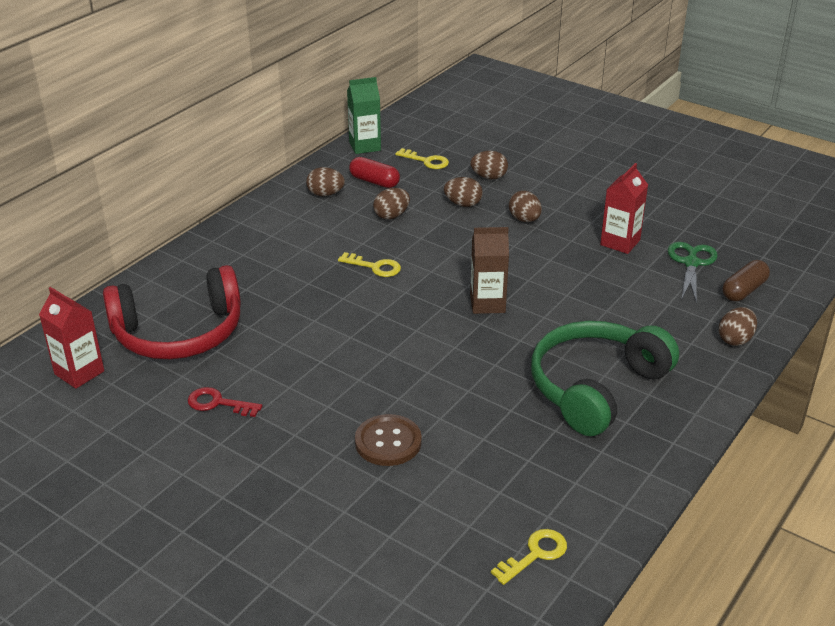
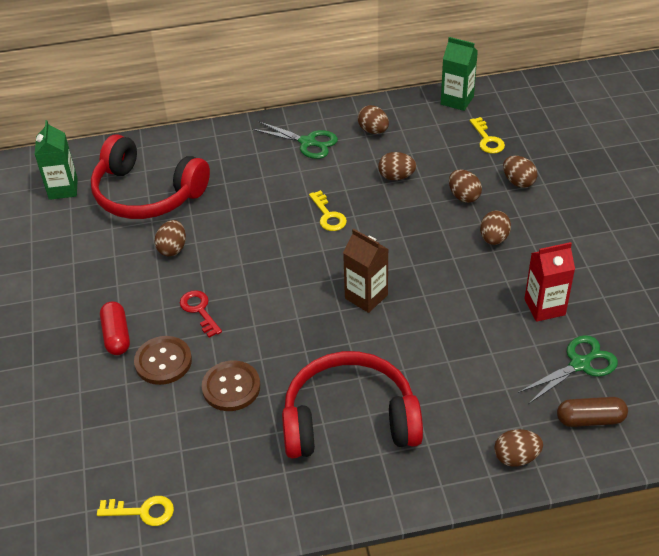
camera: 45 degrees right, 10 degrees up
(79, 373) = (63, 189): red carton -> green carton
(218, 403) = (106, 262): red key -> red key (199, 310)
(269, 359) = (172, 248): none -> brown egg
(280, 226) = (308, 142): none -> green scissors
(374, 181) = (422, 138): red capsule -> red capsule (116, 336)
(474, 423) = (231, 387): none -> brown button
(595, 387) = (349, 419): green headphones -> red headphones

